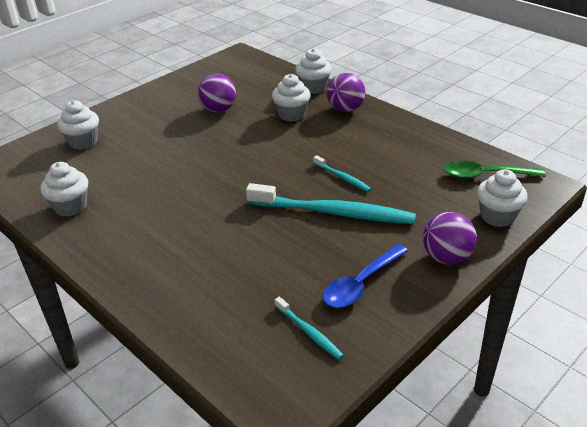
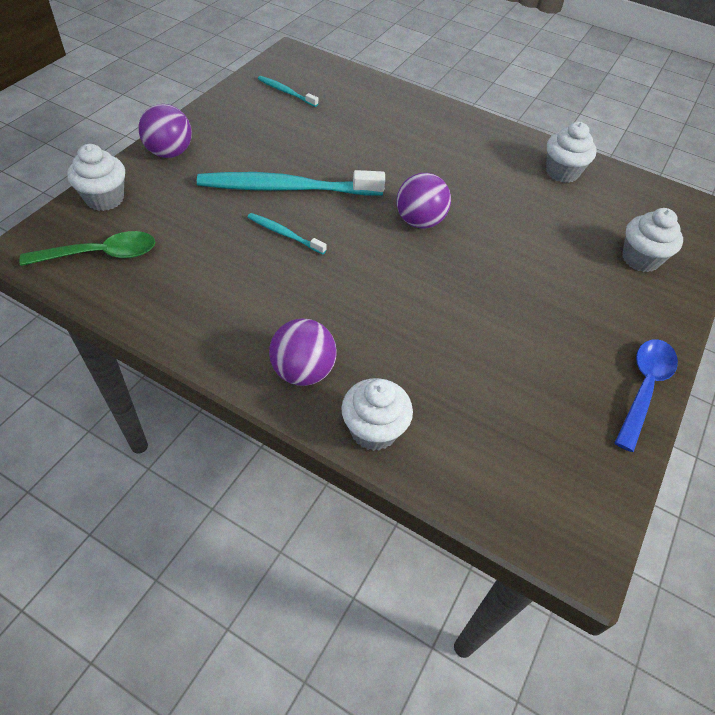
camera: 160 degrees right, 15 degrees up
(218, 109) = (507, 346): purple ball -> purple ball (419, 221)
(291, 114) = (387, 347): white cupcake -> none
(361, 284) = (249, 125): blue spoon -> blue spoon (643, 388)

